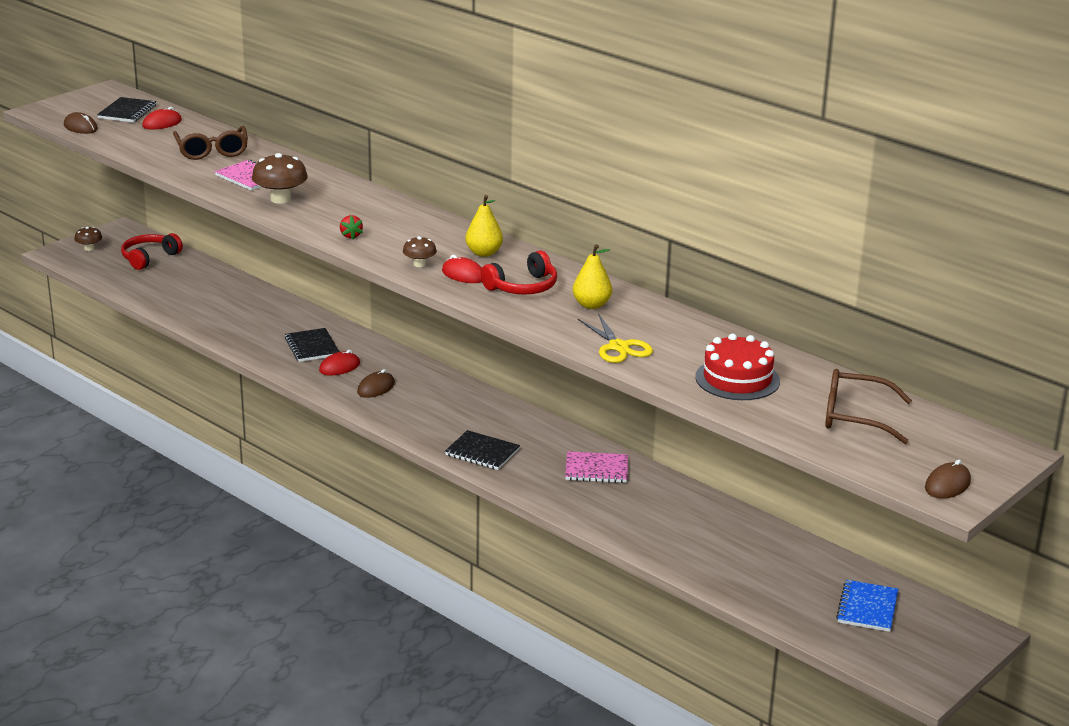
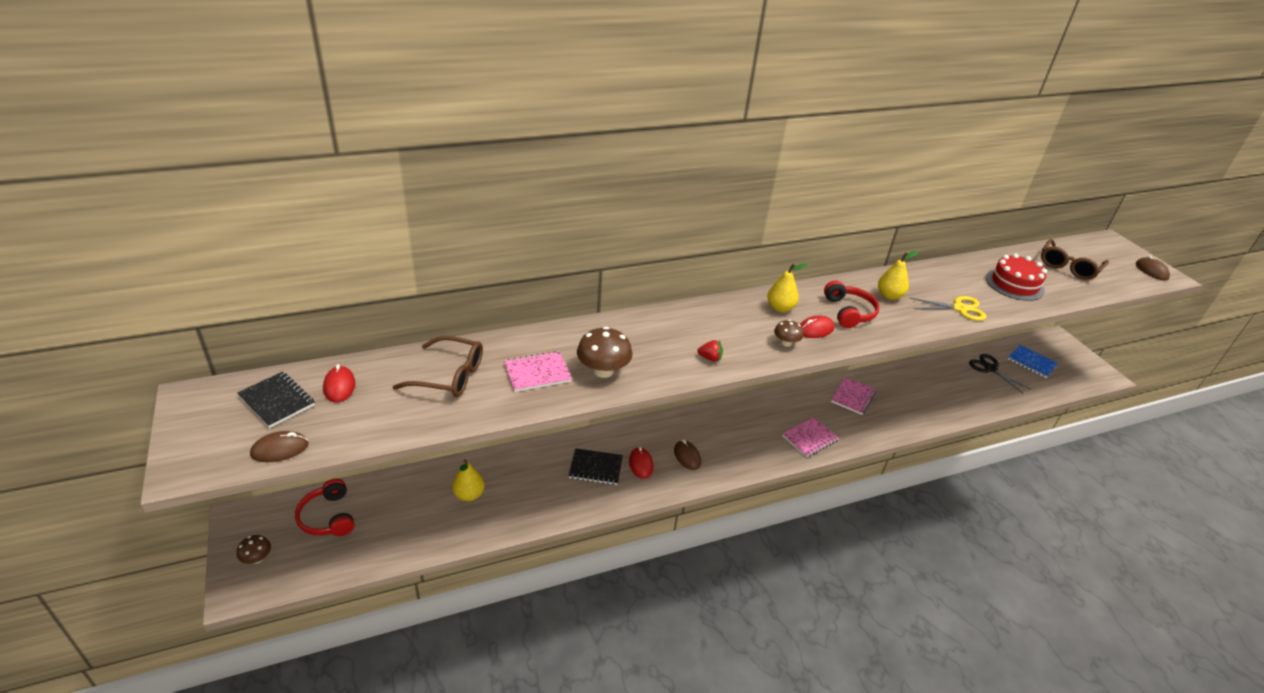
camera: 65 degrees left, 10 degrees up
(223, 302) = (469, 495): none -> yellow pear
(482, 452) = (810, 438): black notebook -> pink notebook
(800, 570) = (990, 368): none -> black scissors

